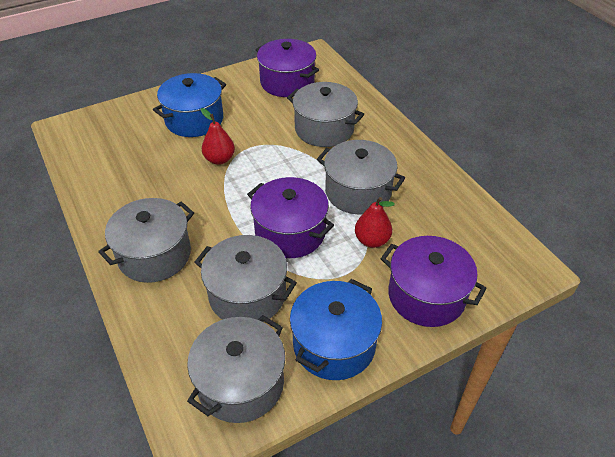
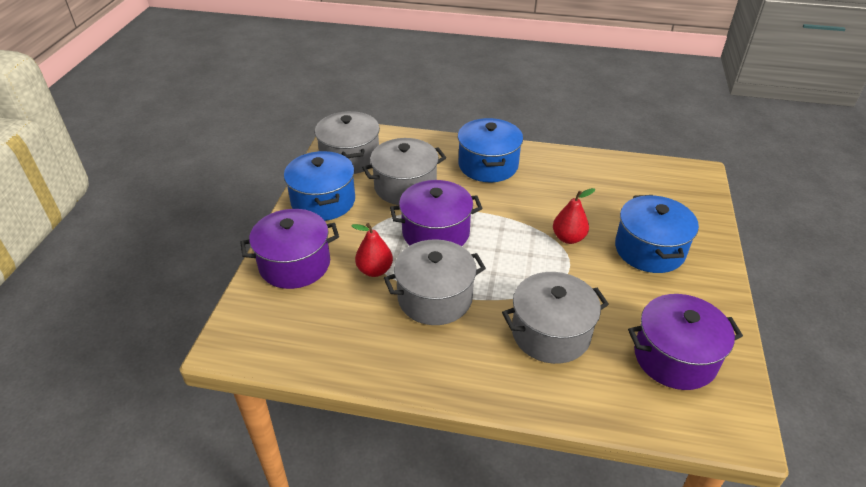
camera: 130 degrees right, 5 degrees down
(154, 255) = (488, 165): grey pot -> blue pot

